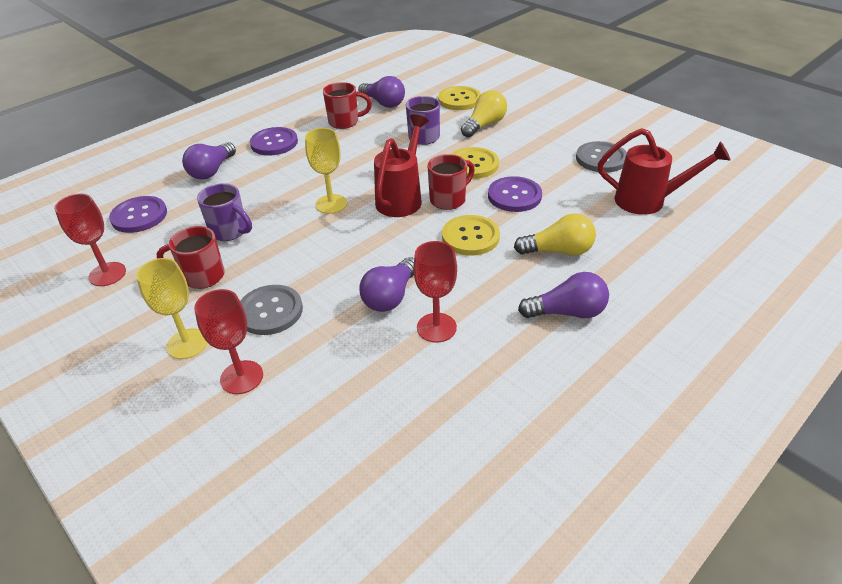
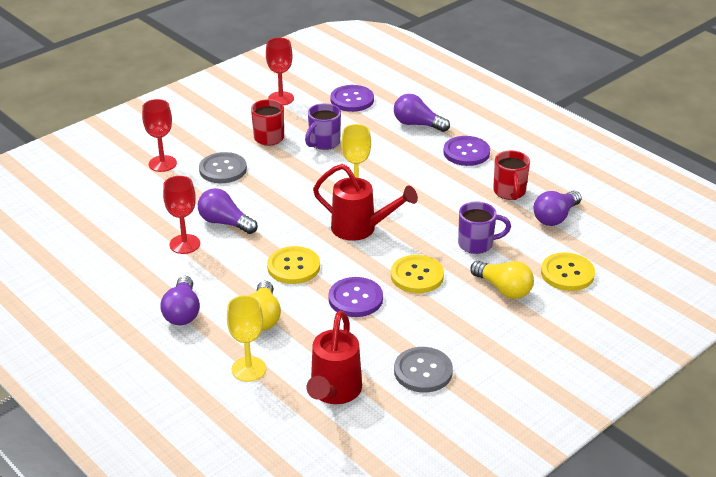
camera: 90 degrees right, 5 degrees down
(187, 344) = (199, 140): yellow goblet -> yellow goblet (248, 369)
(449, 199) = (354, 257): red mug -> none

